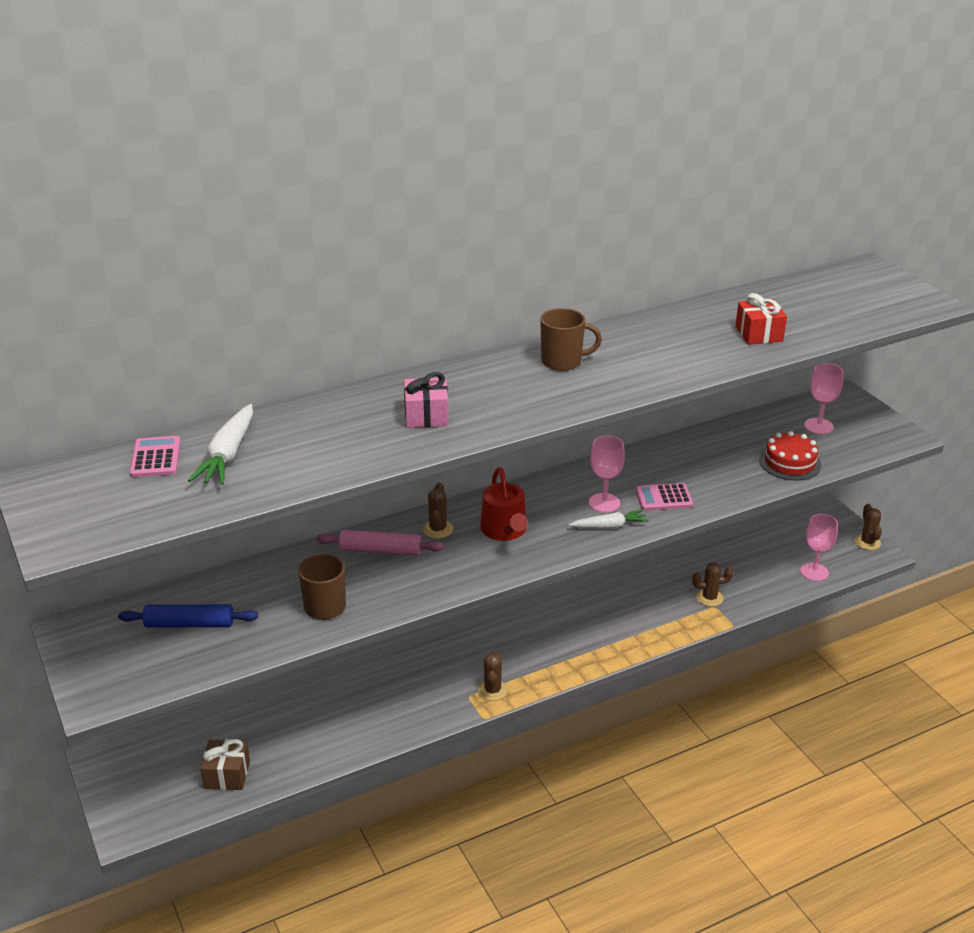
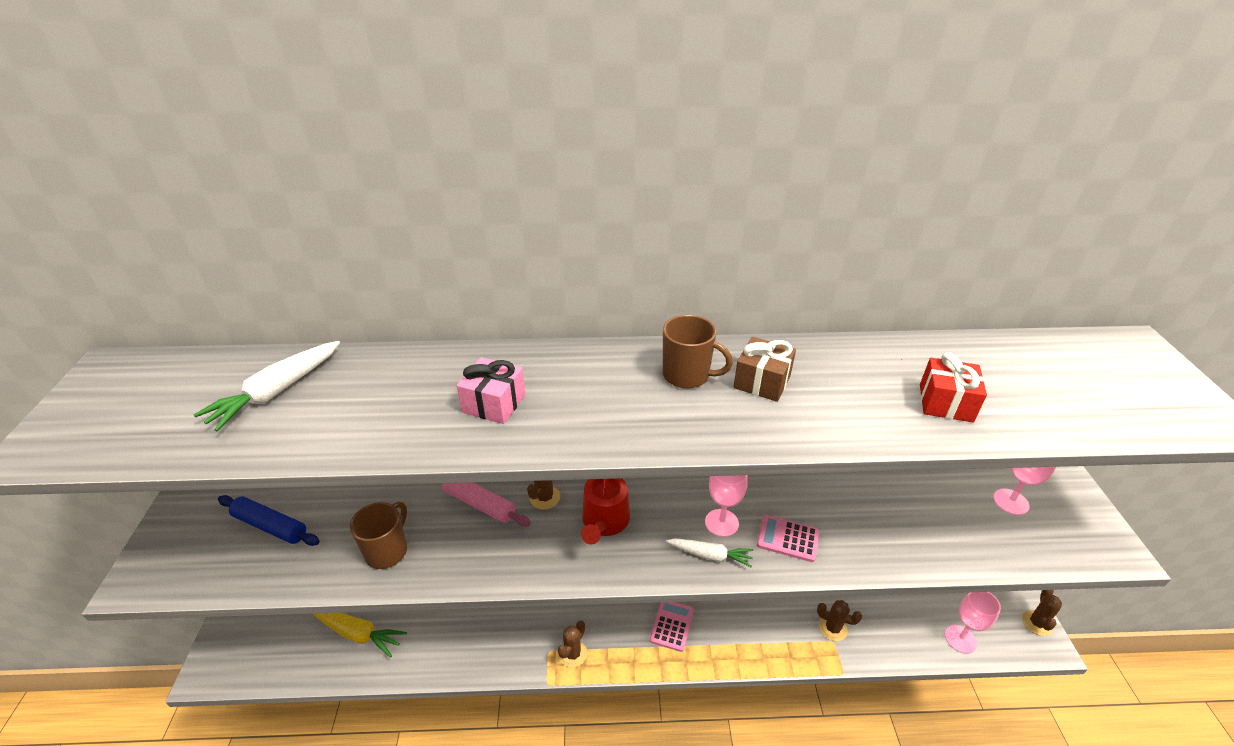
camera: 25 degrees right, 5 degrees up
(156, 458) = (219, 375): pink calculator -> pink calculator (672, 625)
(227, 774) = (312, 649): brown gift -> brown gift (762, 382)
(263, 747) = (357, 633): none -> yellow carrot
(790, 462) = (955, 540): red cake -> none

